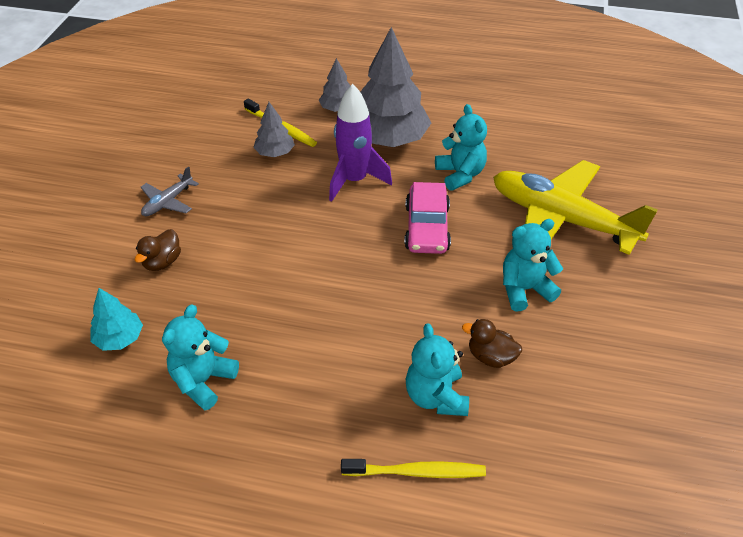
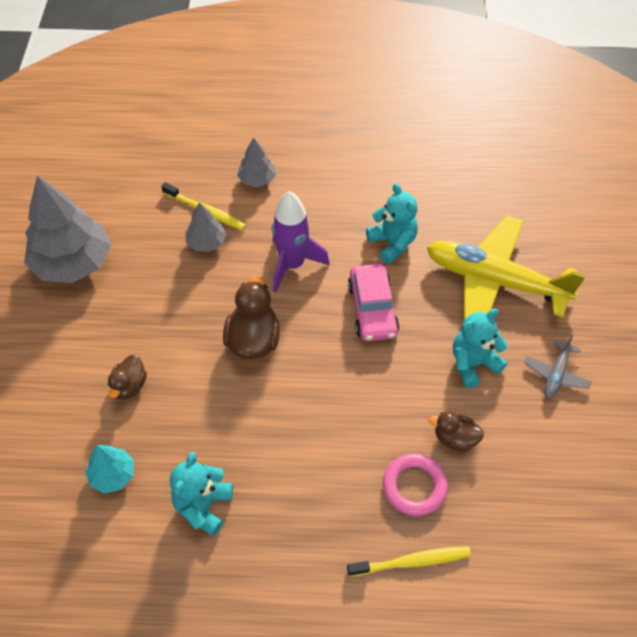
camera: 10 degrees left, 10 degrees up
(168, 202) = (115, 316): grey plane -> grey plane (556, 374)
(298, 239) = (253, 340): none -> brown duck
(389, 139) = (315, 210): grey tree -> grey tree (73, 262)
(436, 397) = (414, 486): turquoise teddy bear -> pink ring

